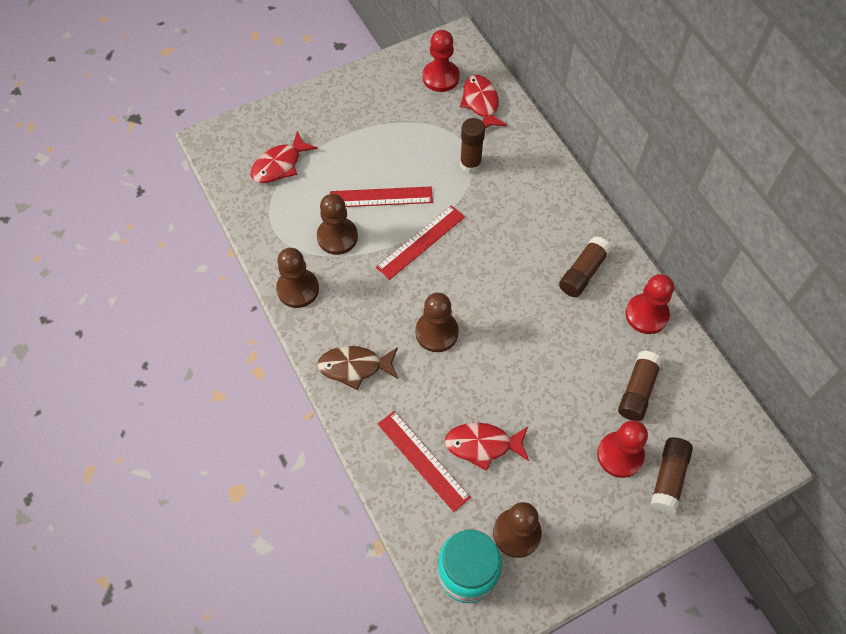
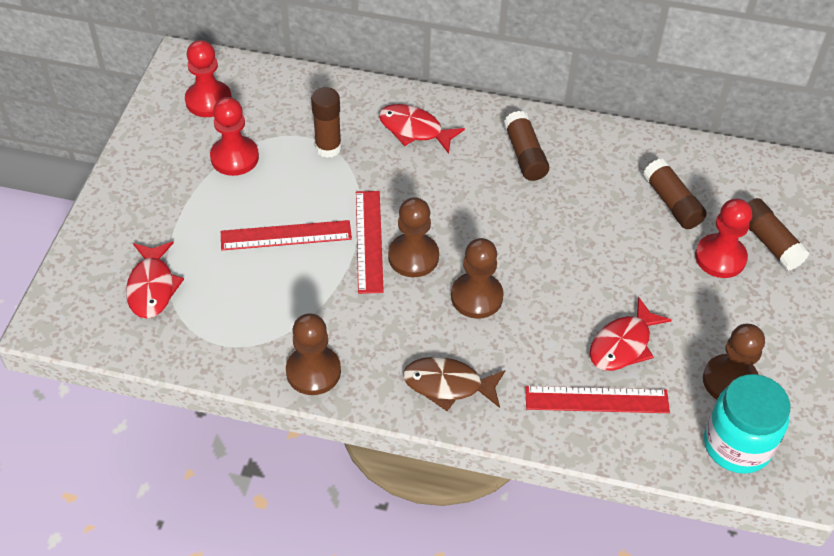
camera: 50 degrees left, 10 degrees down
(337, 237) = (290, 299): brown pawn -> brown pawn (413, 257)
(355, 367) = (448, 385): brown fish -> brown fish turned 60 degrees clockwise
(381, 197) = (286, 235): red ruler -> red ruler turned 45 degrees clockwise
(481, 103) = (273, 94): red fish -> red fish (414, 130)
(646, 315) = (608, 145): red pawn -> red pawn (234, 157)

